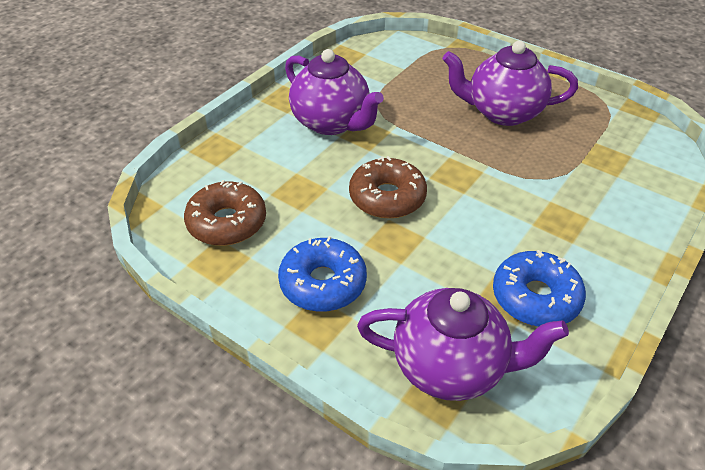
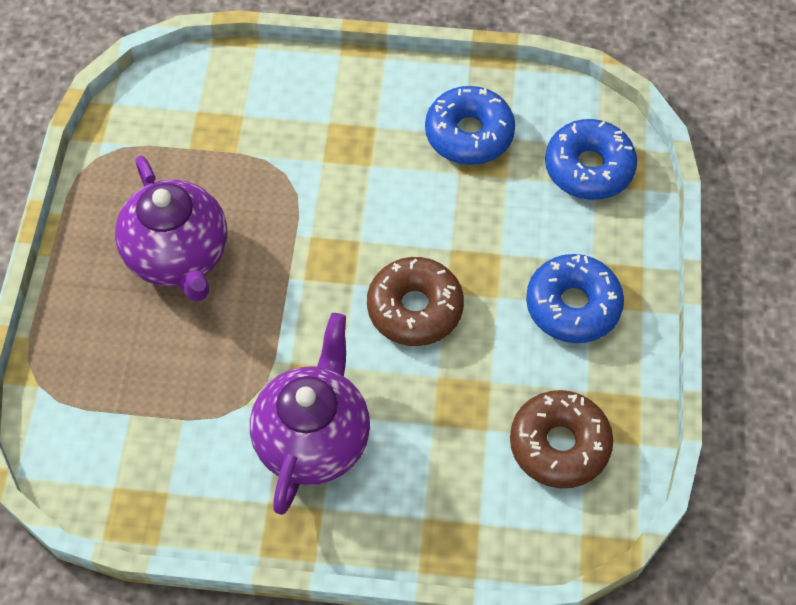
camera: 120 degrees left, 15 degrees up
(451, 367) = (589, 168): purple teapot -> blue donut

